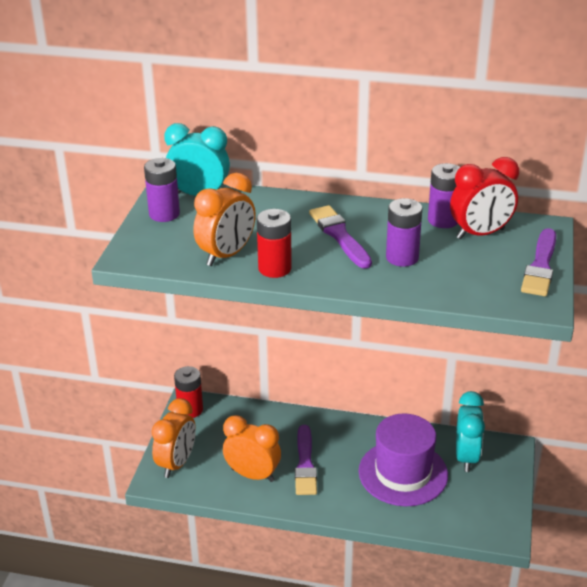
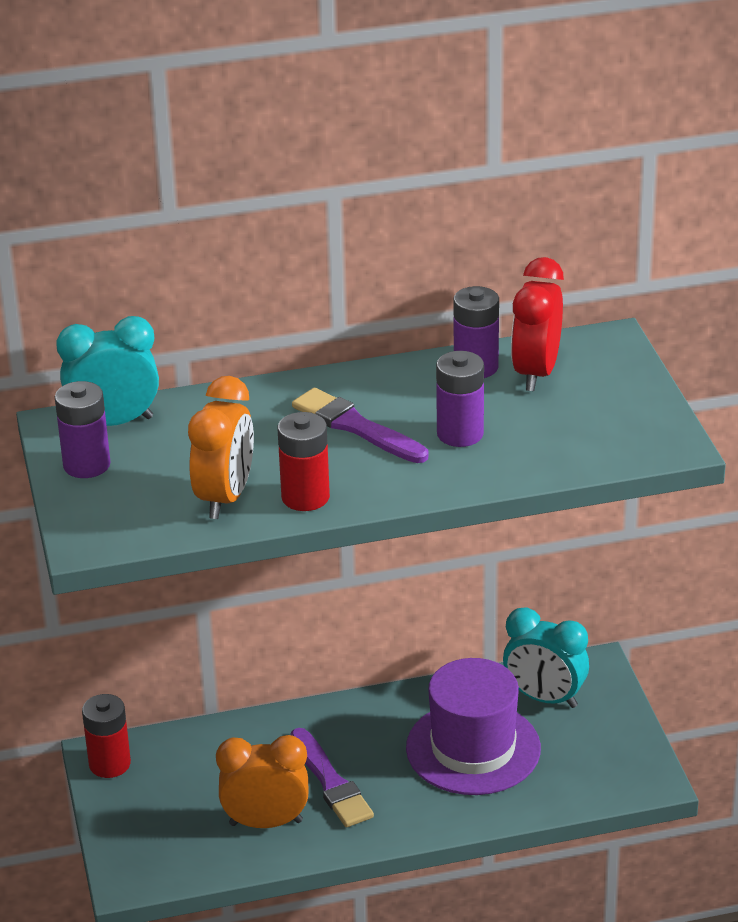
camera: 25 degrees left, 0 degrees up
(176, 463) = (143, 845): orange clock -> none
(466, 457) = (544, 698): turquoise clock -> turquoise clock turned 135 degrees clockwise
(480, 234) = (536, 373): red clock -> red clock turned 150 degrees clockwise
(540, 266) = (639, 396): purple brush -> none

